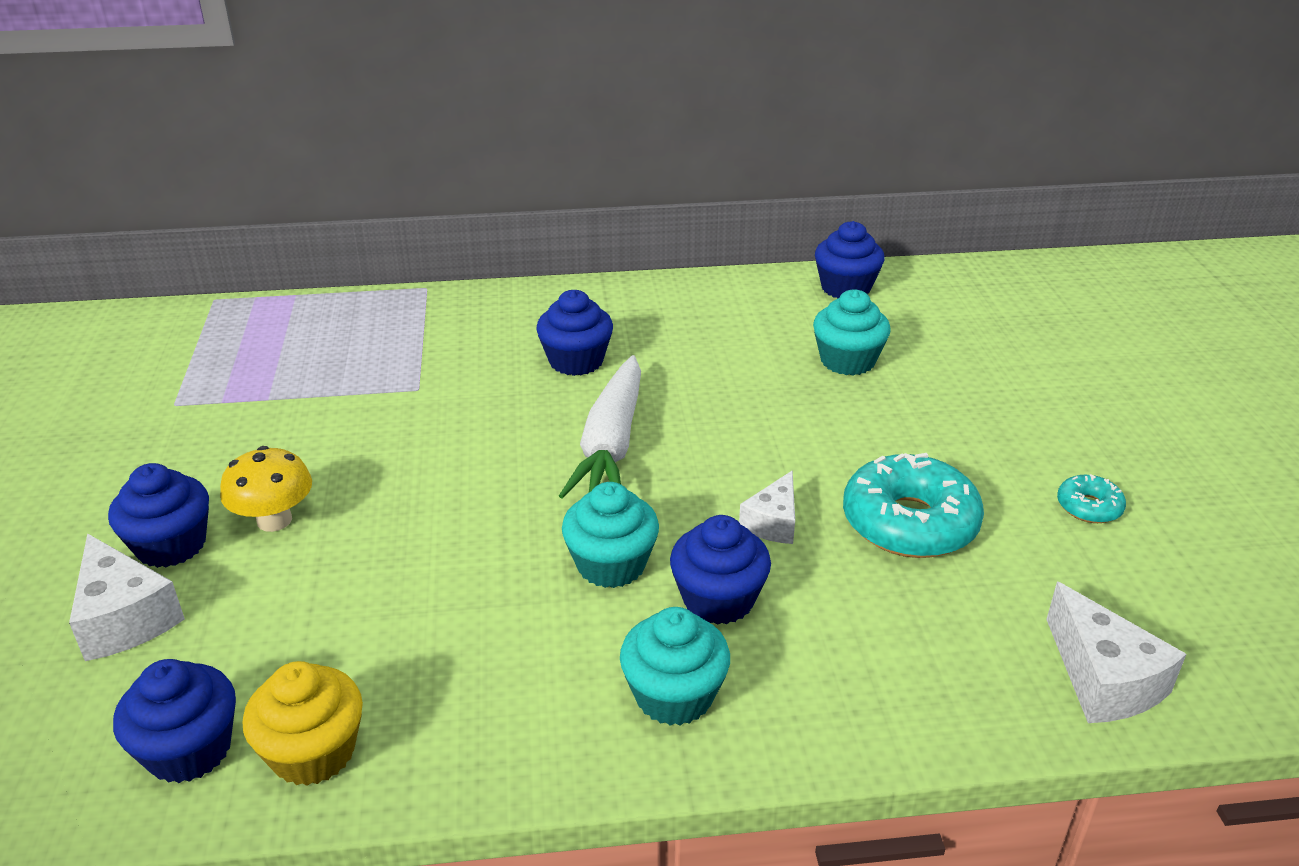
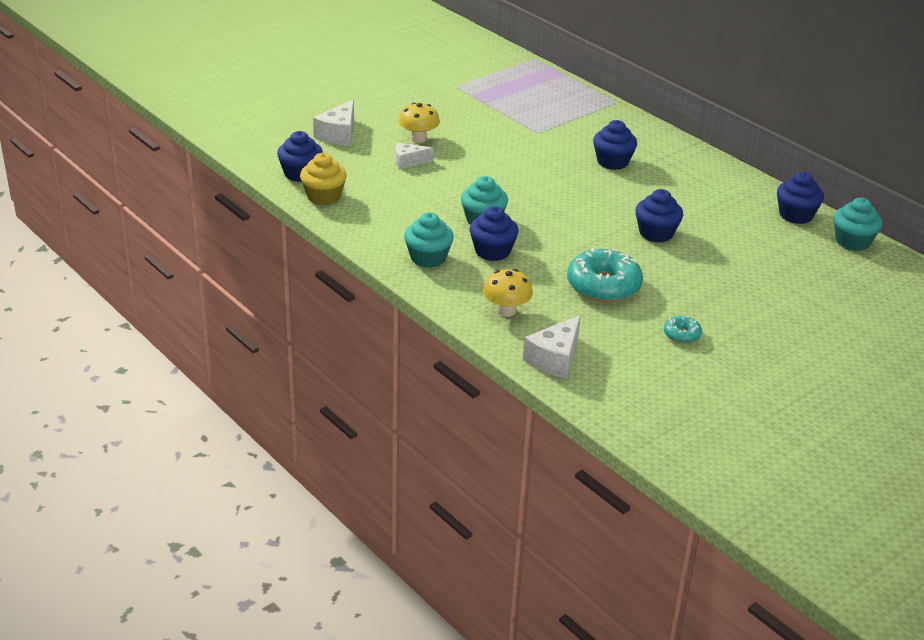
camera: 55 degrees right, 0 degrees up
(171, 545) = (381, 125): blue cupcake -> blue cupcake (656, 233)
(610, 445) = (561, 193): white carrot -> none
(773, 522) = (558, 250): white cheese -> white cheese (408, 162)
(847, 361) = (719, 235): turquoise cupcake -> turquoise cupcake (852, 241)
(919, 670) = (506, 311): none -> yellow mushroom

